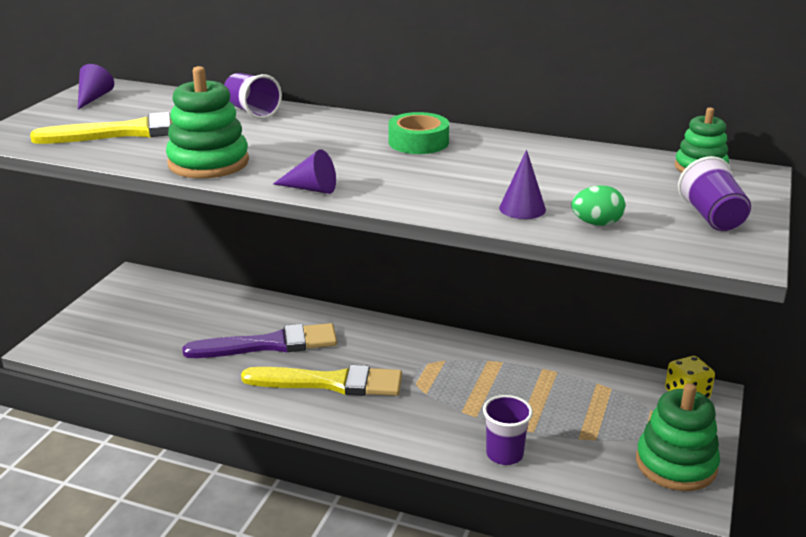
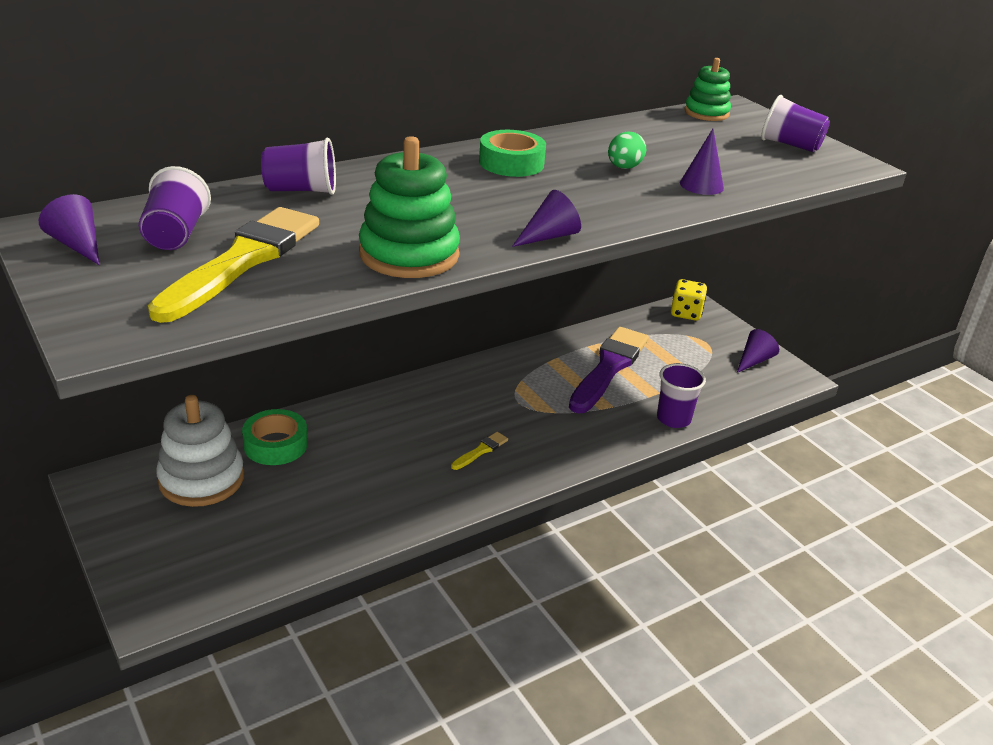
camera: 55 degrees left, 5 degrees up
(139, 109) = (175, 235): none -> purple cup
(172, 303) = (201, 479): none -> white stacking toy
(235, 308) = (275, 445): none -> green tape
(269, 344) = (373, 454): purple brush -> purple brush (609, 368)
(330, 383) = (481, 451): yellow brush -> yellow brush, size x0.41
(596, 223) = (758, 176): green egg -> green egg (624, 167)
(676, 464) = (754, 360): green stacking toy -> purple cone

